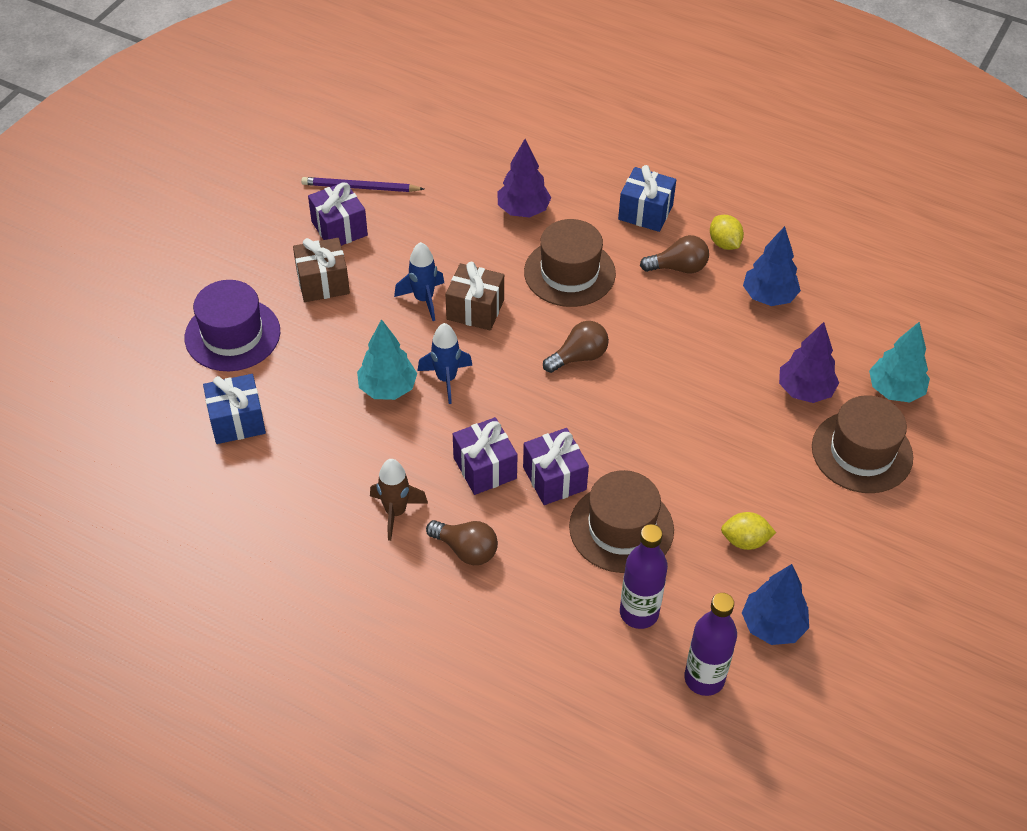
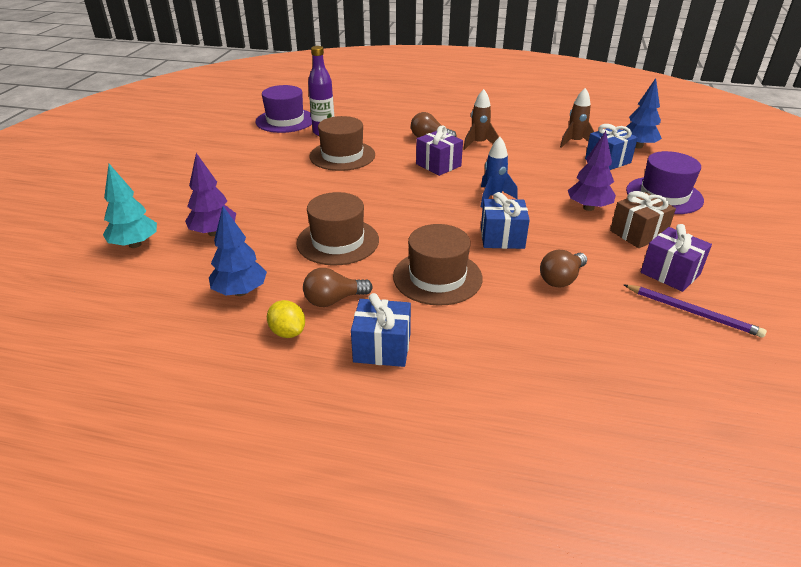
camera: 165 degrees right, 15 degrees down
(245, 480) = (574, 142): none -> brown rocket
(360, 187) = (693, 312): purple pencil -> purple pencil turned 45 degrees clockwise
(387, 388) = (529, 187): turquoise tree -> none
(423, 299) = (548, 237): blue rocket -> none
(475, 309) = (502, 238): brown gift -> blue gift
(523, 210) = (514, 323): purple tree -> purple tree (588, 207)
(554, 478) = (392, 167): purple gift -> none
(579, 357) = (402, 223): brown light bulb -> brown light bulb (561, 279)
(704, 678) = (285, 120): purple bottle -> purple hat
(745, 541) = (264, 161): yellow lemon -> none
(772, 626) = (248, 138): blue tree -> blue tree (638, 146)
(862, 452) = (175, 207): brown hat -> brown hat (338, 241)

